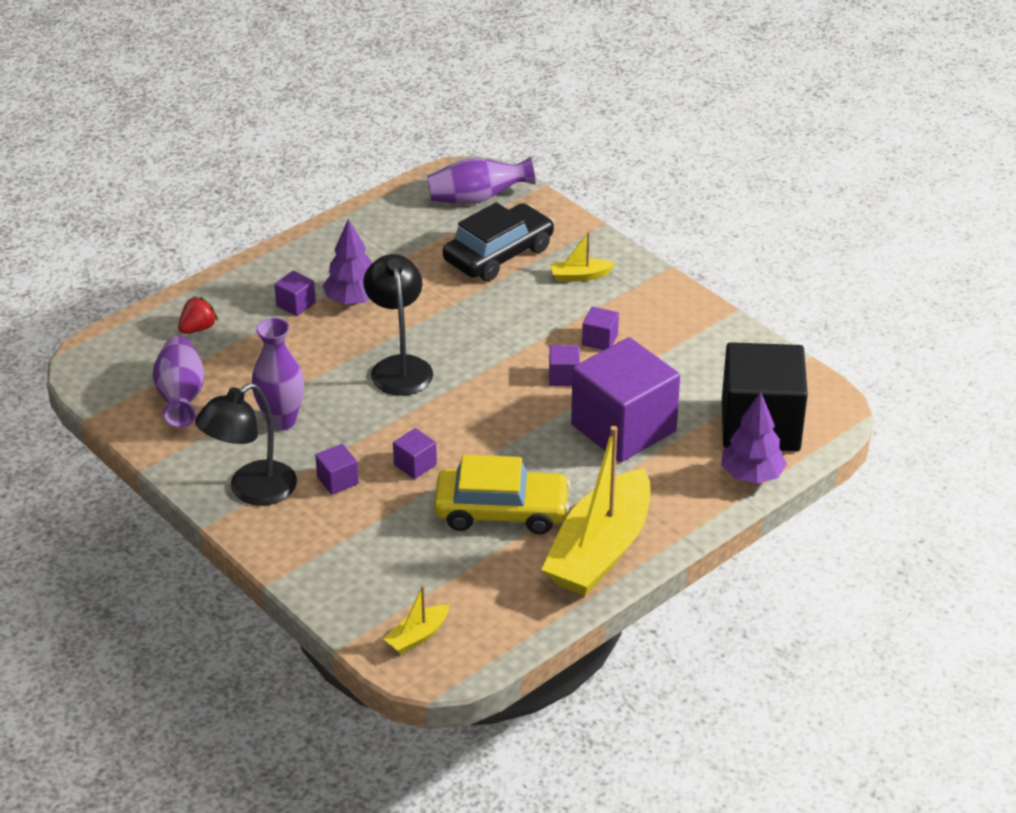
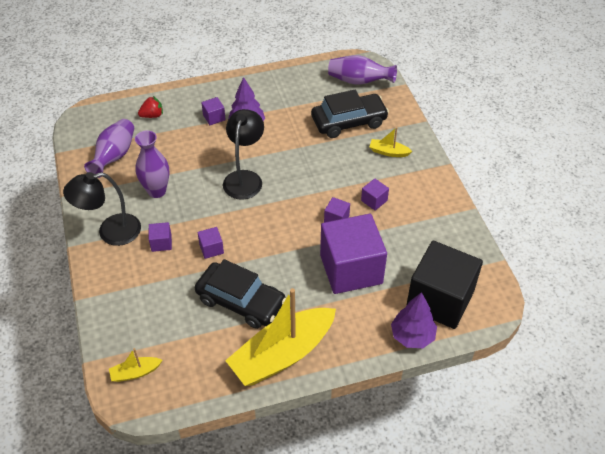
camera: 25 degrees right, 10 degrees up
(501, 511) = (241, 301): yellow car -> black car

